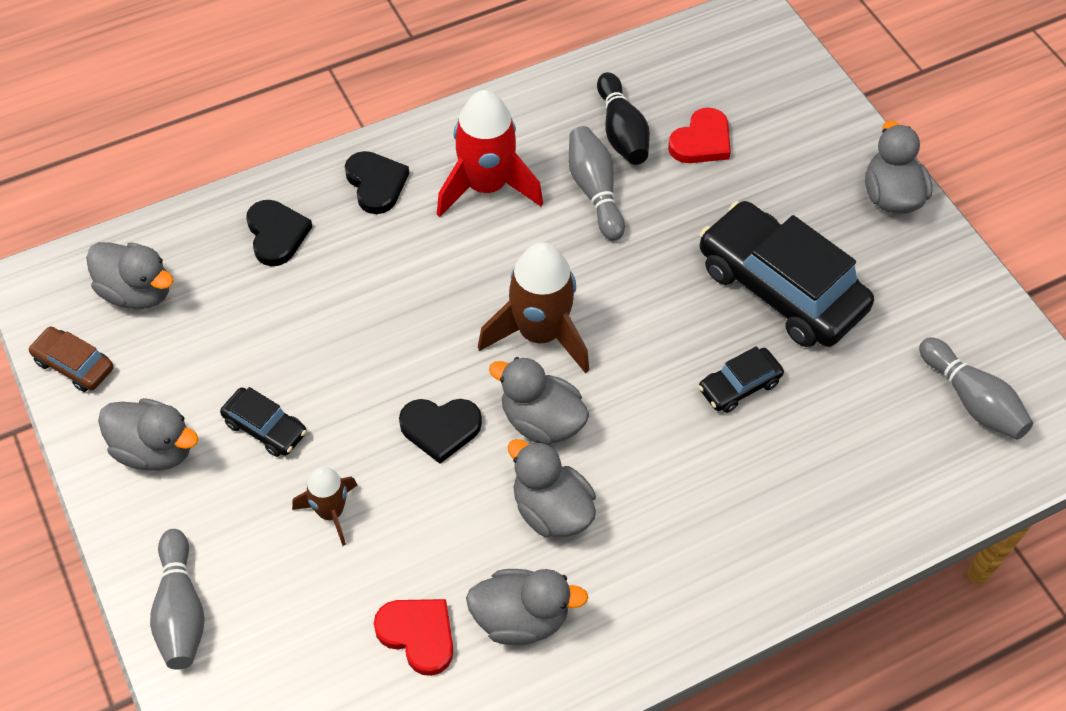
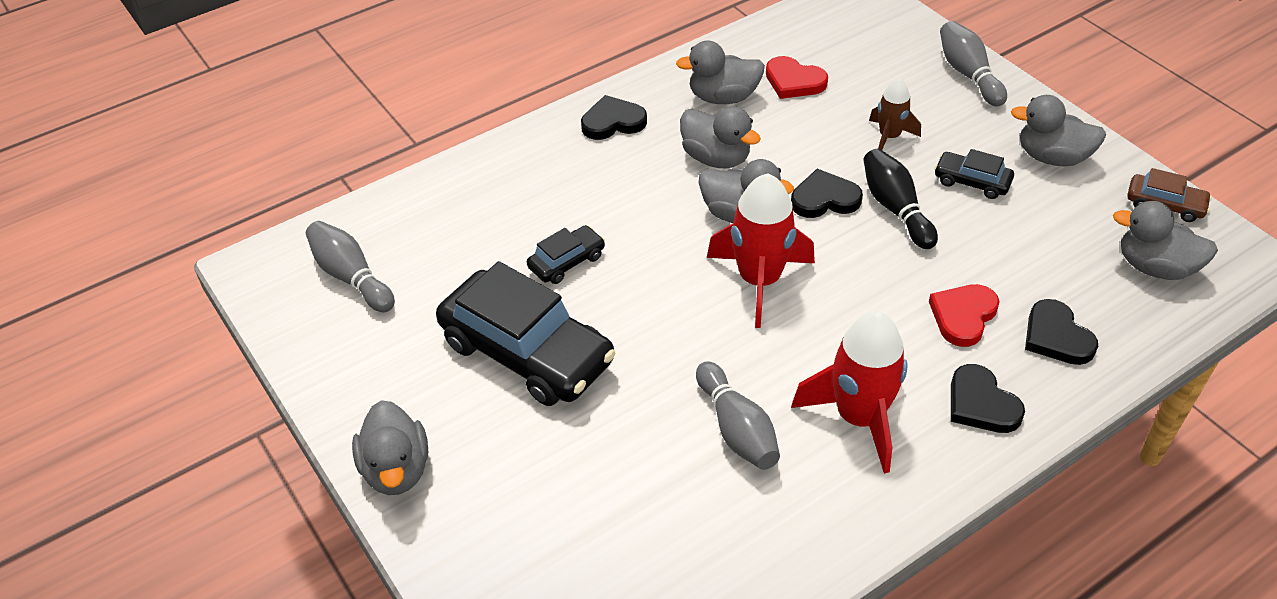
camera: 175 degrees right, 10 degrees down
(540, 333) = (759, 281): brown rocket -> red rocket
(621, 132) = (719, 508): black bowling pin -> black bowling pin (895, 208)
(672, 595) = (613, 122): none -> black heart
(701, 141) = (620, 509): red heart -> red heart (963, 316)

